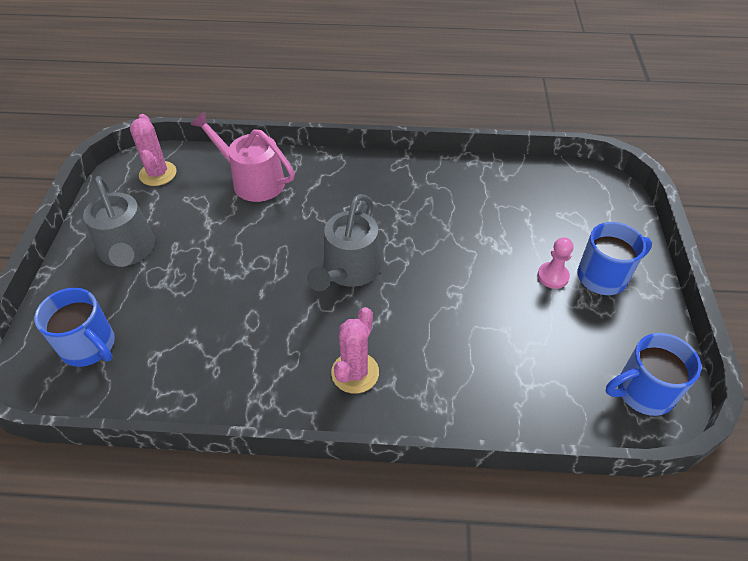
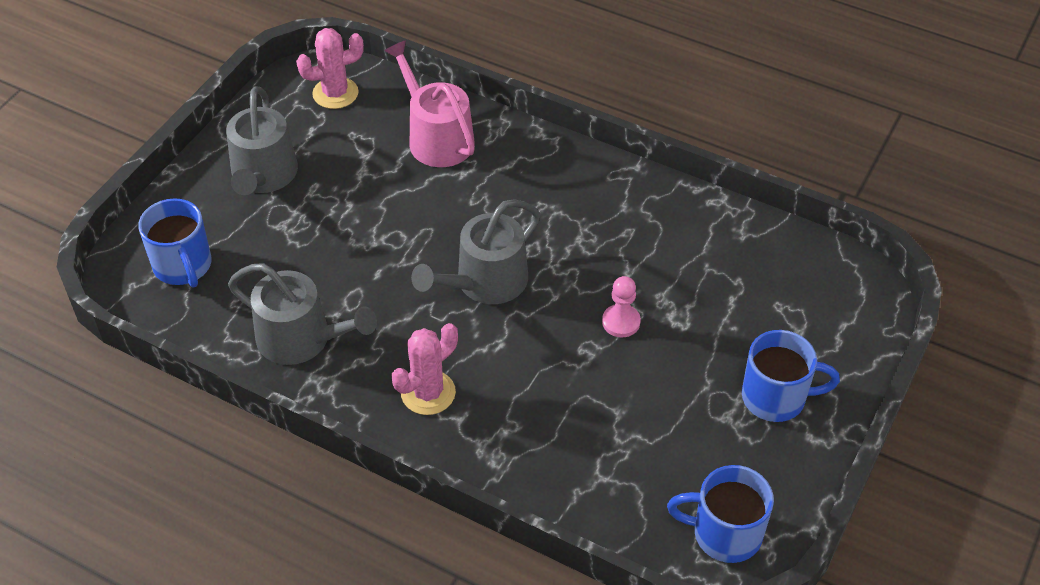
camera: 25 degrees right, 0 degrees up
(158, 174) = (335, 93): pink cactus -> pink cactus turned 60 degrees clockwise
(225, 369) = (301, 339): none -> grey watering can
(553, 276) = (714, 374): pink pawn -> pink pawn (621, 322)

